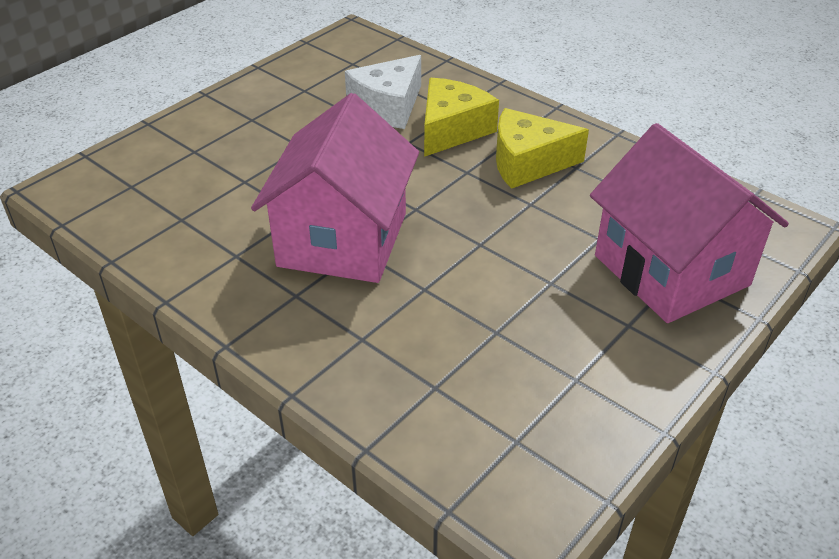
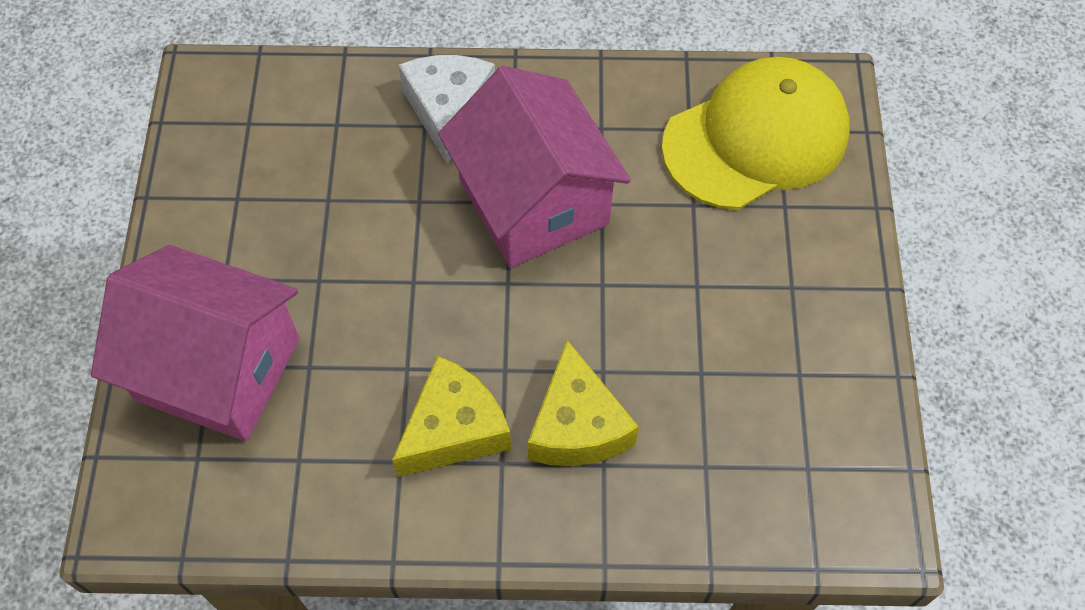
camera: 140 degrees right, 20 degrees up
(151, 189) = (756, 138): none -> yellow cap
(388, 106) = (681, 414): white cheese -> white cheese (448, 111)

